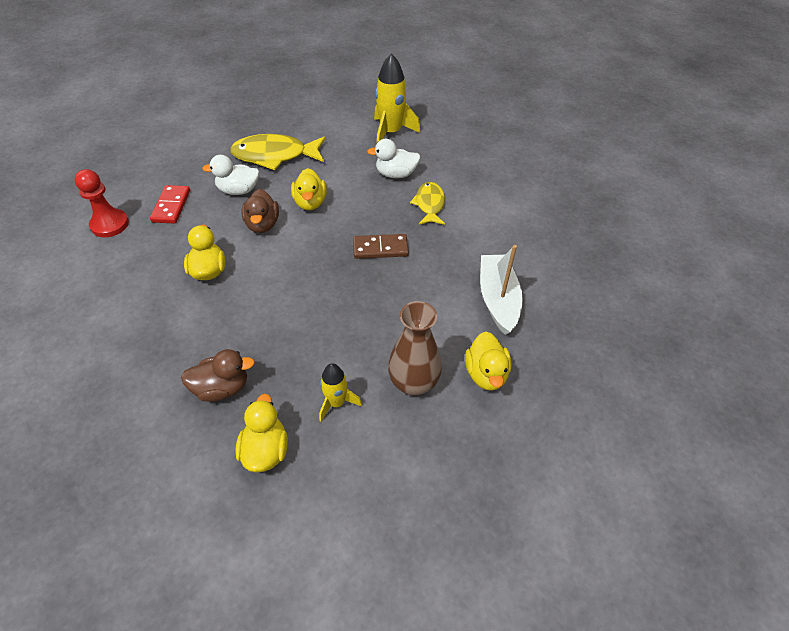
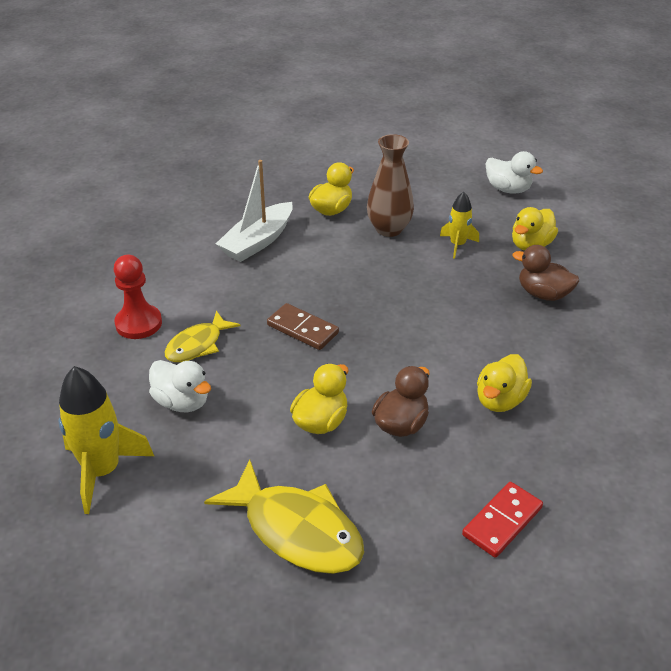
camera: 140 degrees left, 10 degrees down
(110, 224) = (602, 538): red pawn -> red pawn (138, 323)
(238, 190) = (394, 494): white duck -> white duck (508, 189)

